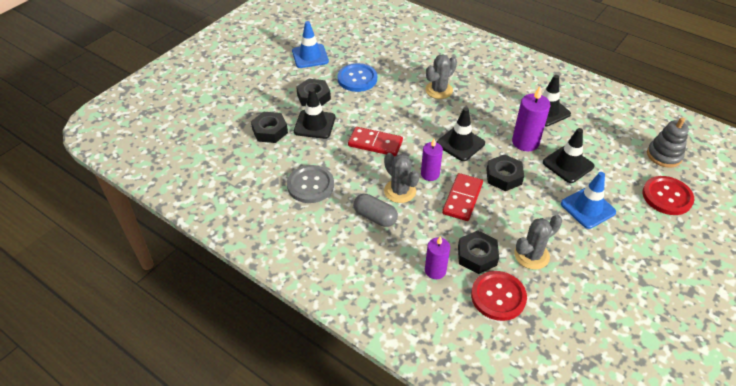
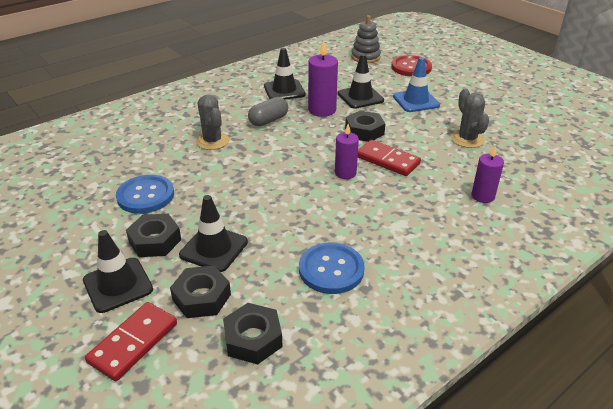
camera: 75 degrees left, 10 degrees down
(310, 56) = (59, 231): blue traffic cone -> none
(310, 185) = (331, 269): grey button -> blue button
(375, 143) = (278, 202): red domino -> red domino (133, 342)
(375, 217) = (400, 223): grey capsule -> grey capsule (268, 120)
(400, 191) = (364, 198): grey cactus -> none
(460, 143) = (306, 145): black traffic cone -> black traffic cone (118, 285)
(477, 256) = (465, 167): black nut -> black nut (253, 339)
(498, 296) = (515, 166): red button -> none

